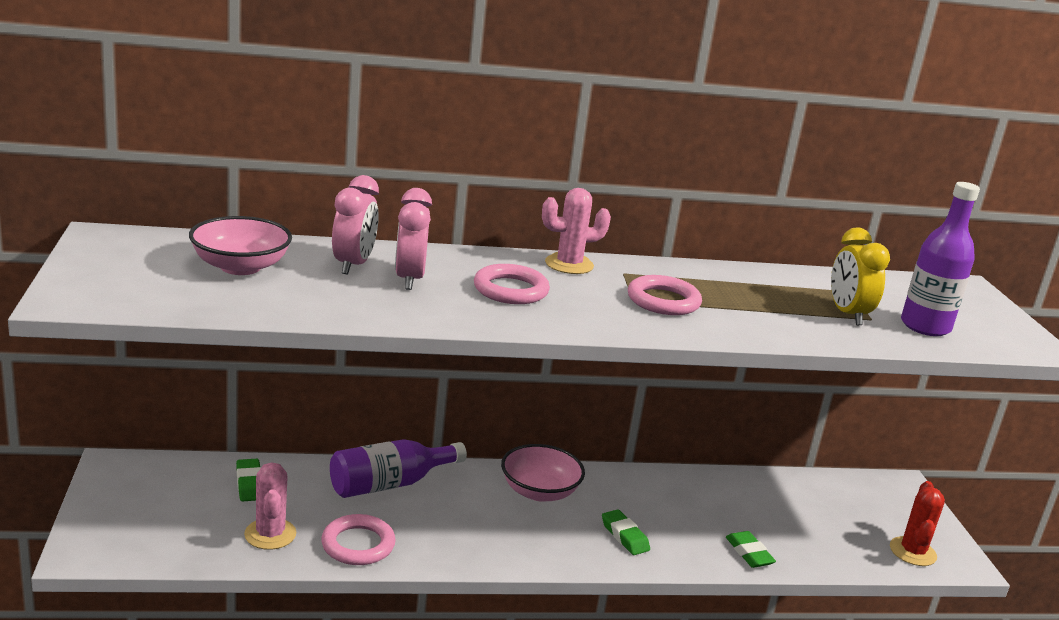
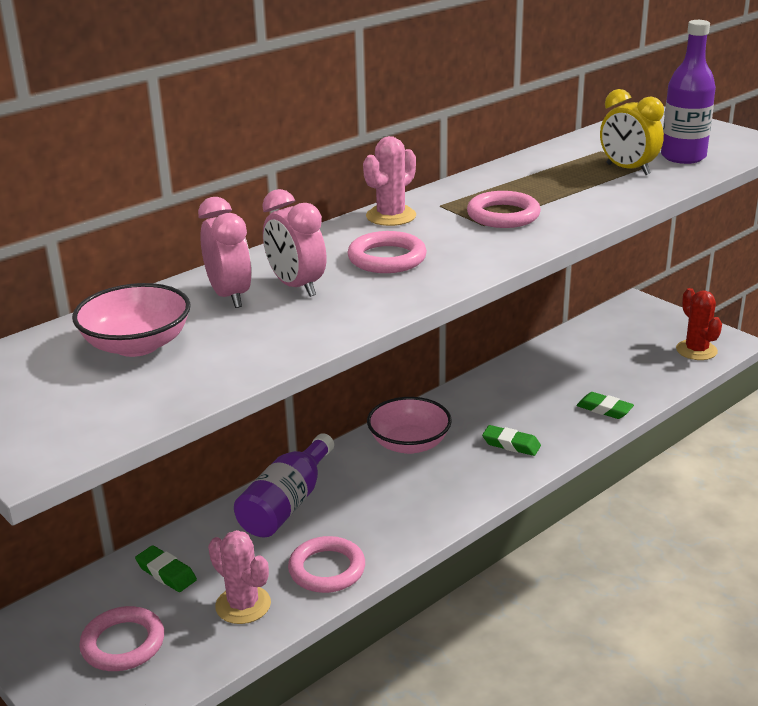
camera: 30 degrees left, 5 degrees up
(165, 513) = (123, 643): none -> pink ring

